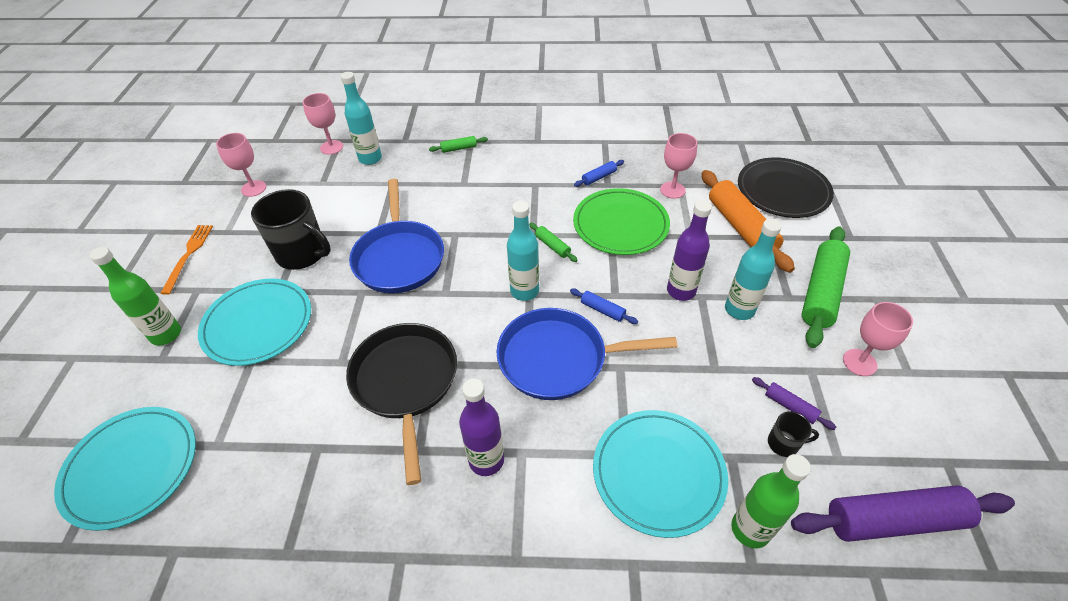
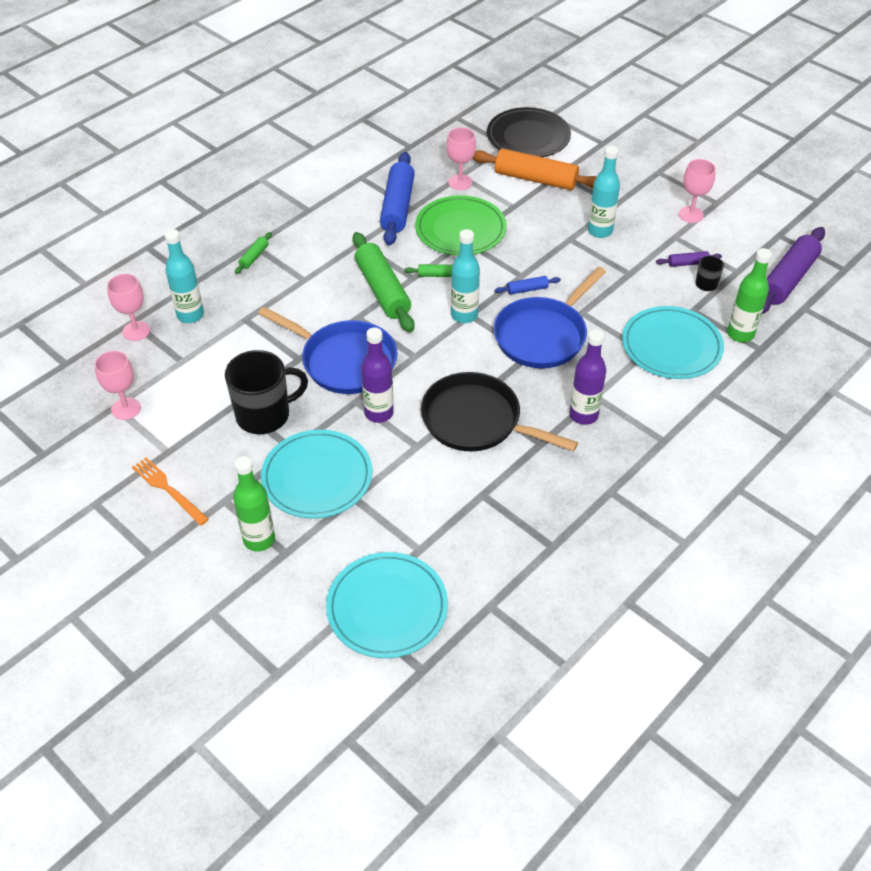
camera: 50 degrees left, 0 degrees up
(599, 177) = (397, 207): blue rolling pin -> blue rolling pin, size x2.22
(681, 291) = (555, 244): purple bottle -> purple bottle (379, 413)
(821, 292) = (627, 189): green rolling pin -> green rolling pin (382, 290)

